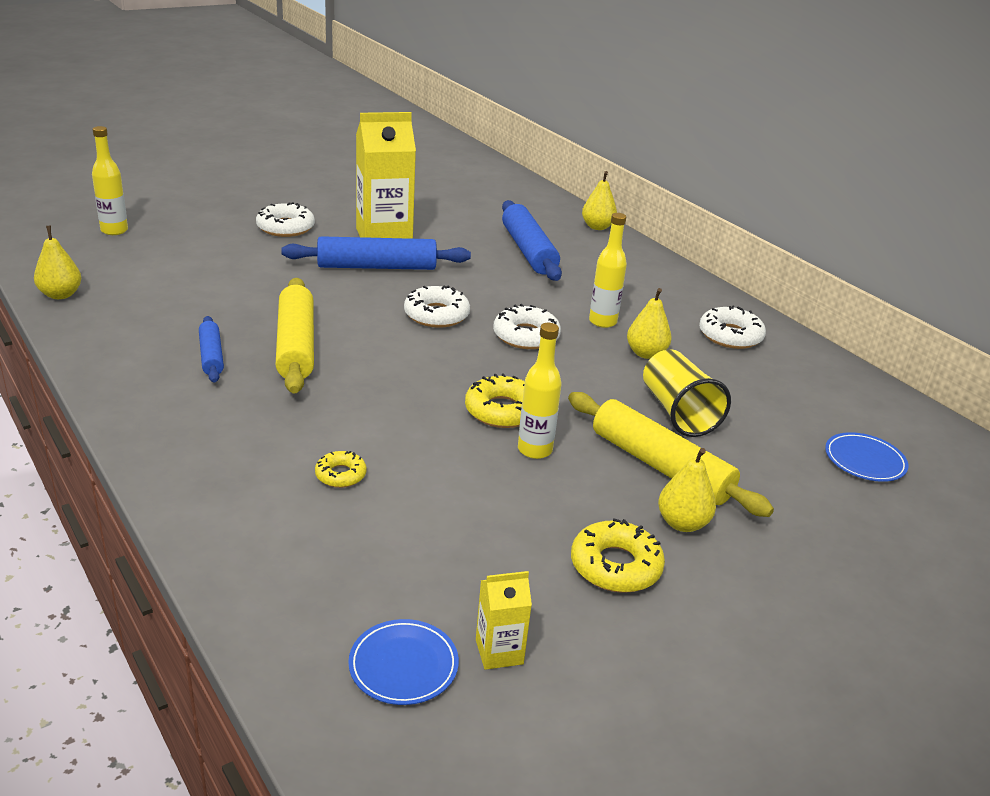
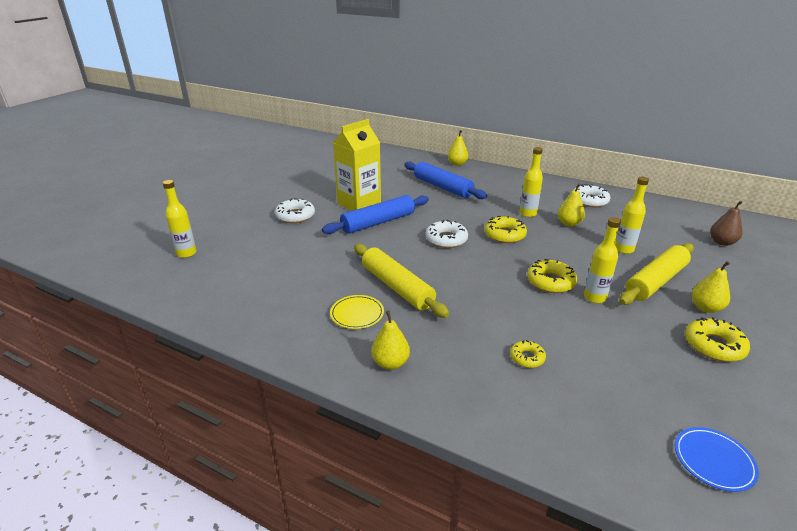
camera: 25 degrees left, 0 degrees up
(61, 295) = (204, 311): yellow pear -> yellow pear (390, 363)
(211, 356) = (357, 314): blue rolling pin -> yellow plate
(499, 652) = (739, 424): yellow carton -> none
(526, 336) = (504, 235): white donut -> yellow donut
(660, 466) = (656, 281): yellow rolling pin -> yellow rolling pin turned 60 degrees counterclockwise
(678, 412) = (623, 249): yellow cup -> yellow bottle
(864, 460) = (722, 242): blue plate -> brown pear

